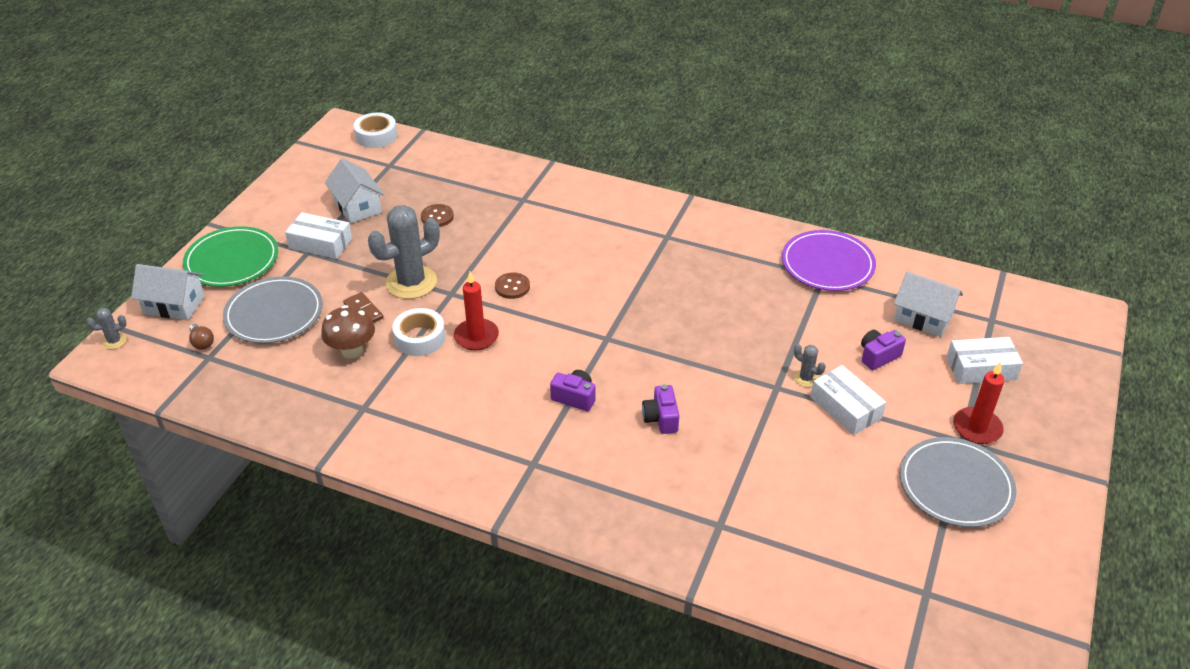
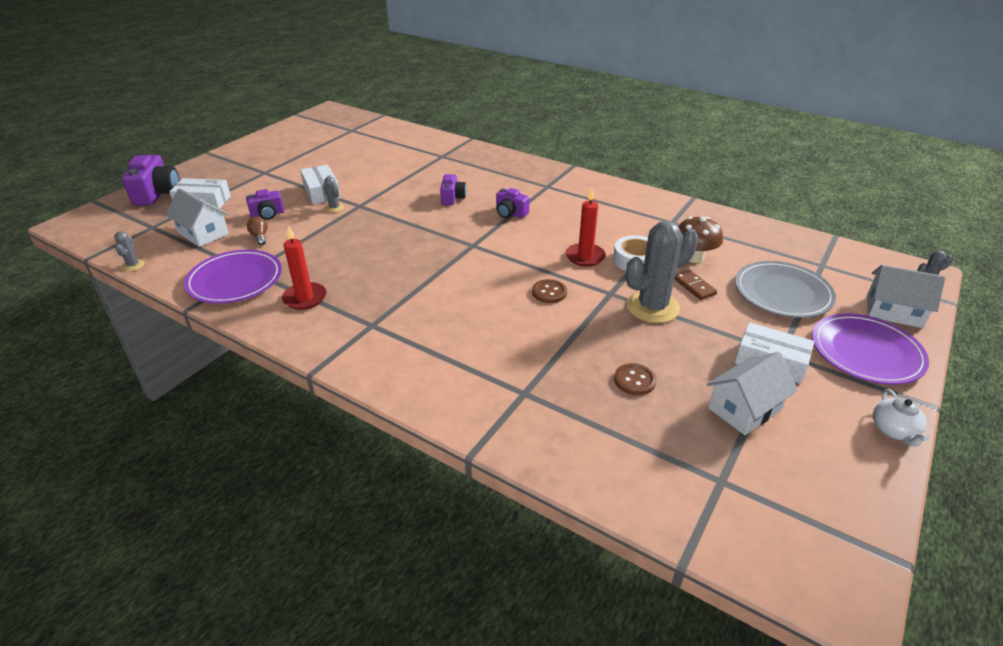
camera: 170 degrees left, 5 degrees down
(202, 343) = (837, 276): brown light bulb -> brown light bulb (260, 237)
(232, 260) = (866, 352): green plate -> purple plate
(254, 204) = (894, 430): none -> white teapot
(357, 206) = (744, 409): white house -> white house turned 75 degrees clockwise
(376, 136) = (765, 557): white tape -> none
(946, 268) = (133, 265): none -> grey cactus
(955, 485) = (292, 157): grey plate -> none
(977, 428) = (248, 176): red candle -> red candle (305, 298)
(1056, 375) = (157, 194): none -> purple camera

